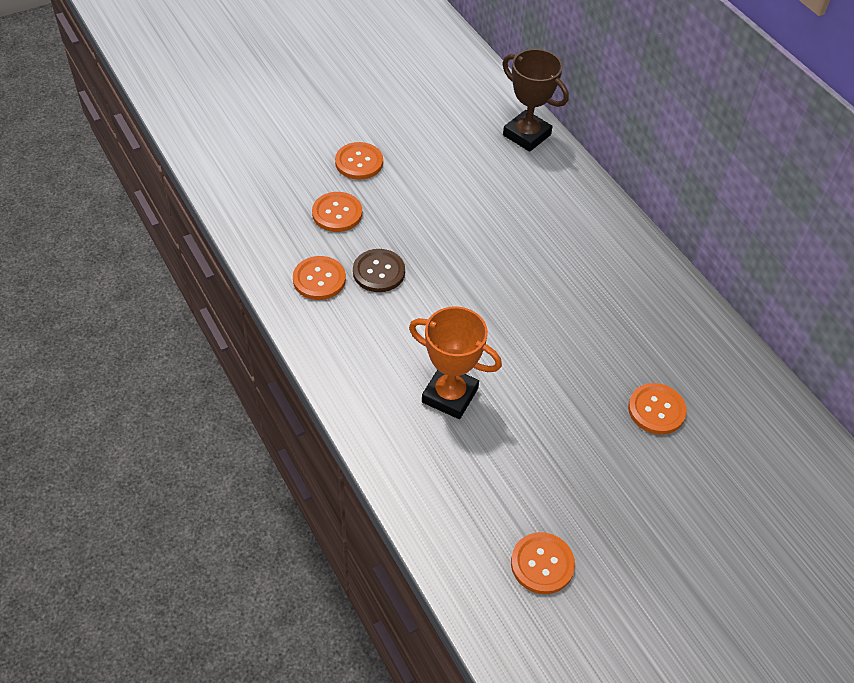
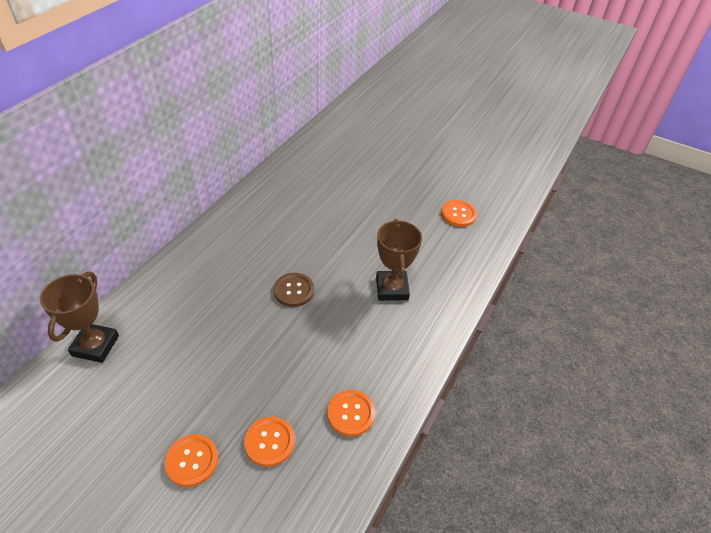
camera: 120 degrees left, 5 degrees down
(379, 272) = (316, 376): brown button -> brown button (294, 290)
(450, 395) = (392, 289): orange trophy -> brown trophy
(656, 410) = (330, 200): orange button -> none

